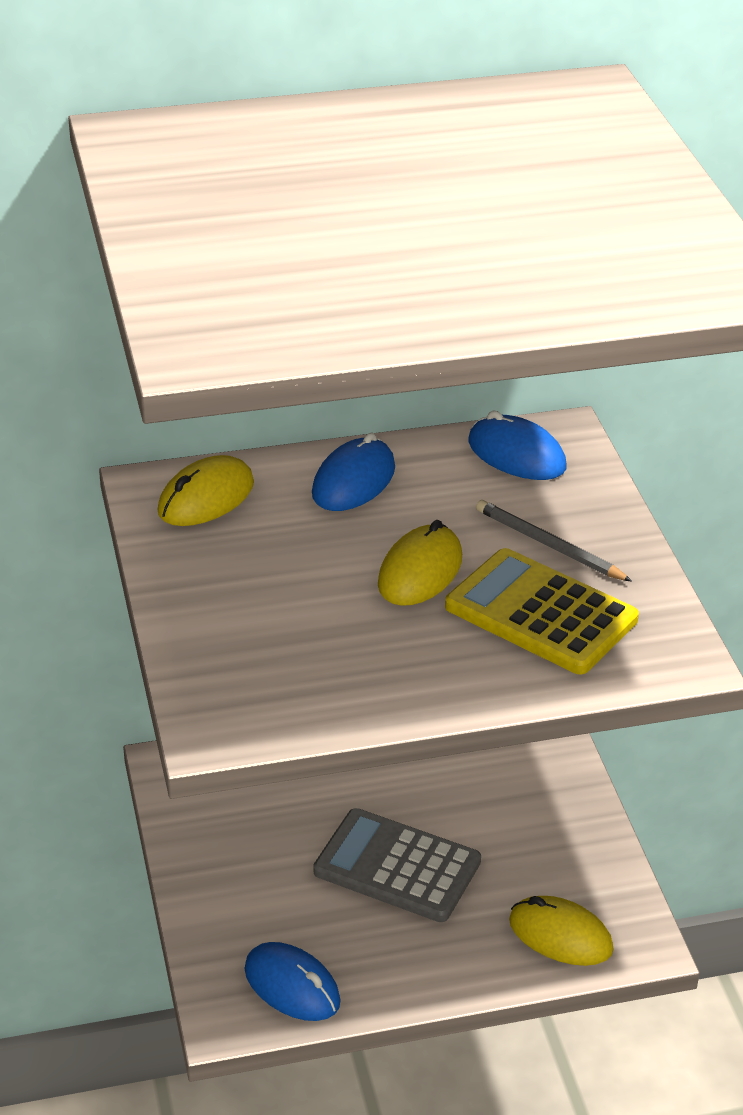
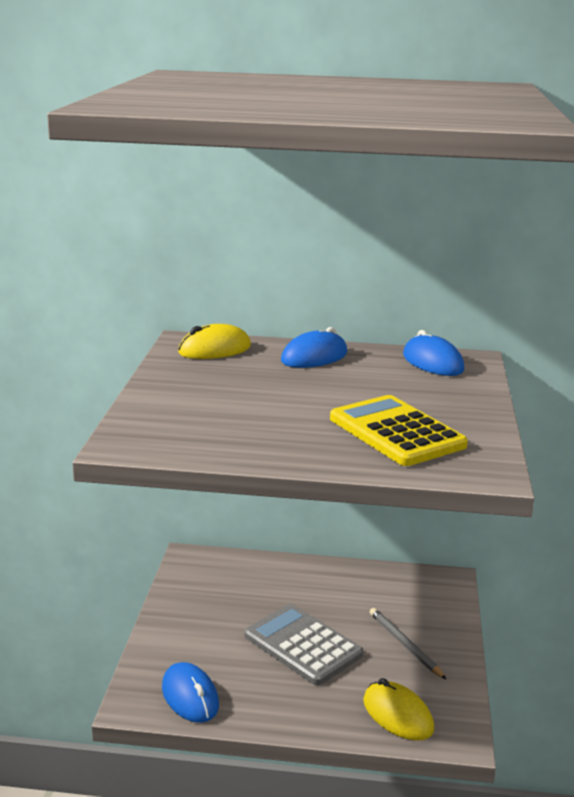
camera: 20 degrees right, 15 degrees down
(420, 571) = (326, 400): yellow mouse -> none
(548, 545) = (426, 403): grey pencil -> grey pencil (404, 645)

